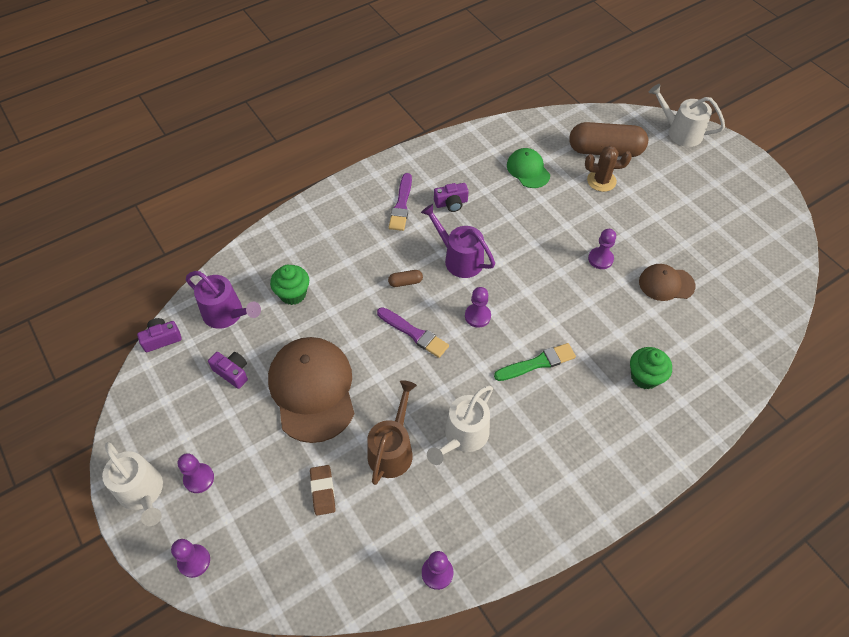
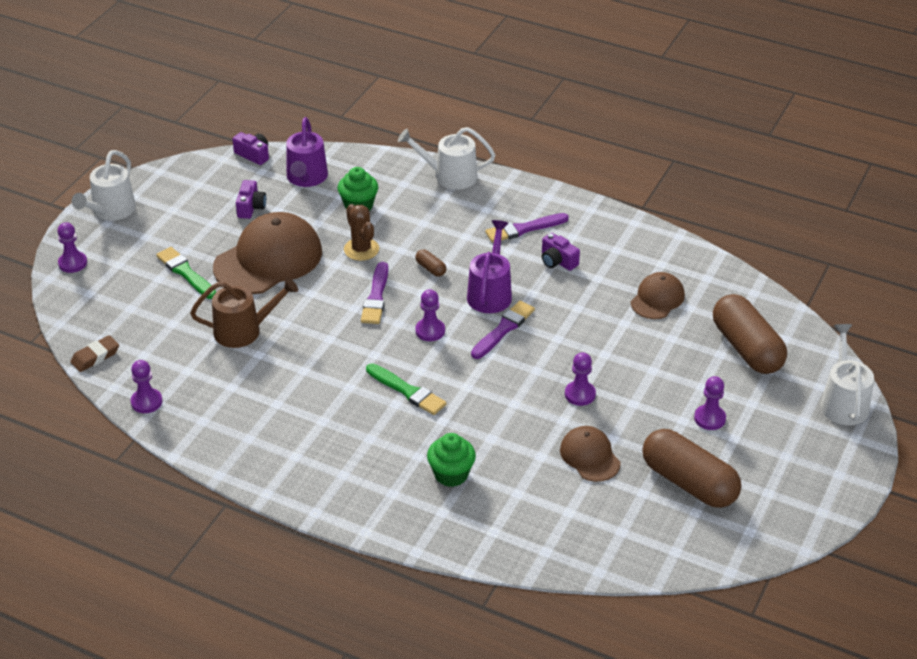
camera: 60 degrees right, 15 degrees down
(199, 478) = (142, 234): purple pawn -> purple pawn (709, 418)
(282, 464) = (185, 273): none -> green brush
(323, 491) = (176, 306): brown eraser -> brown eraser (95, 357)
(463, 436) = (288, 370): white watering can -> white watering can (450, 176)
(505, 270) = (503, 329): none -> purple brush
(528, 170) = (657, 299): green cap -> brown cap
(601, 181) = (696, 360): brown cactus -> brown cactus (361, 249)
(717, 243) = (689, 482): none -> brown capsule

